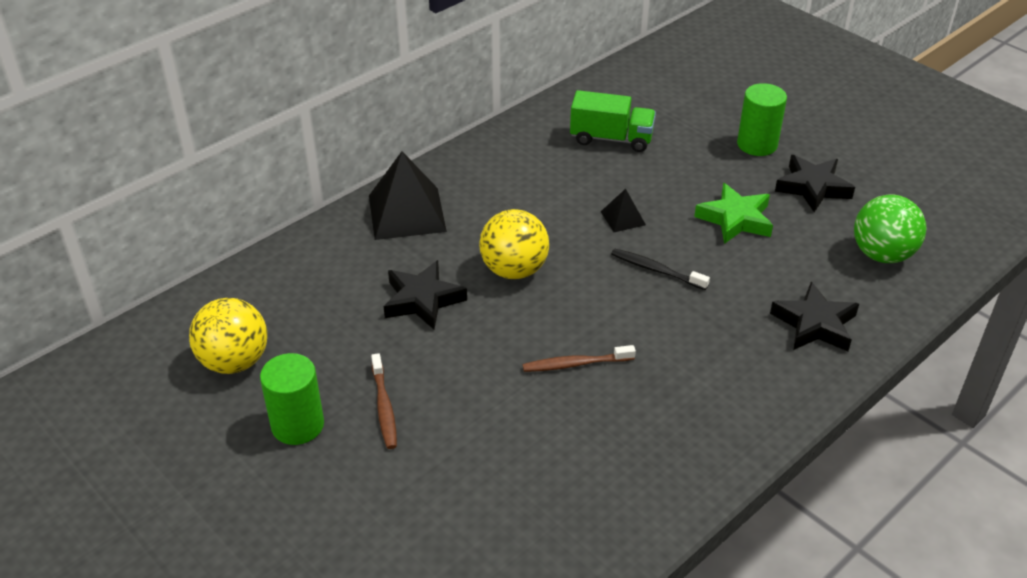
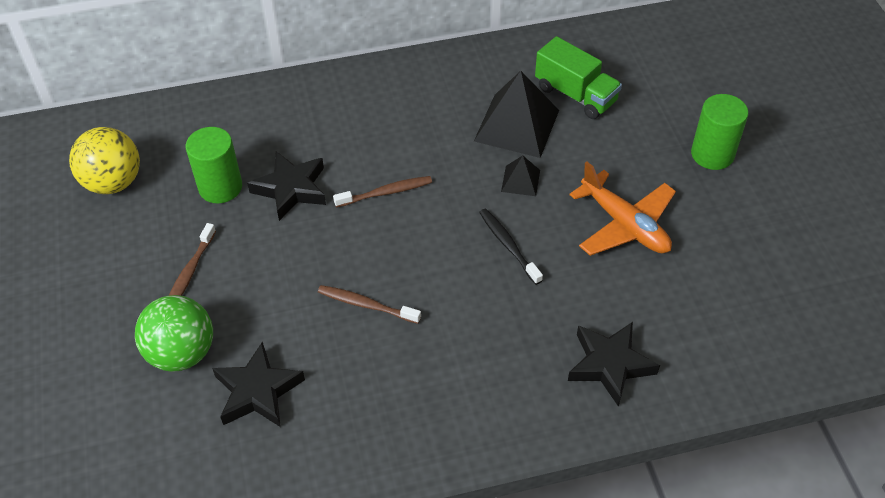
camera: 30 degrees right, 10 degrees up
(297, 425) = (117, 259): green cylinder -> green cylinder (220, 187)
(407, 213) = (341, 100): black pyramid -> black pyramid (517, 125)
(514, 270) = (386, 192): yellow ball -> brown toothbrush
(735, 219) = (624, 224): green star -> orange plane
(813, 187) = (730, 222): black star -> black star (258, 391)
(882, 255) = (739, 323): green ball -> green ball (182, 353)

